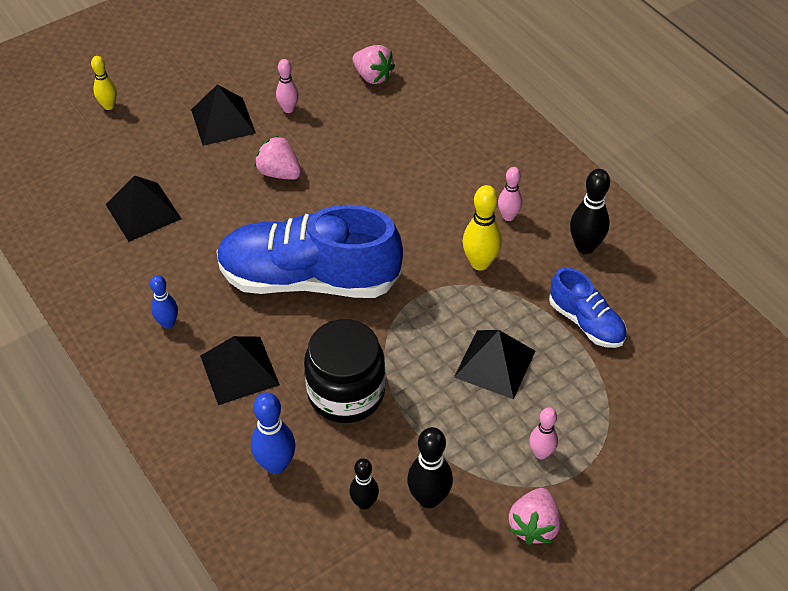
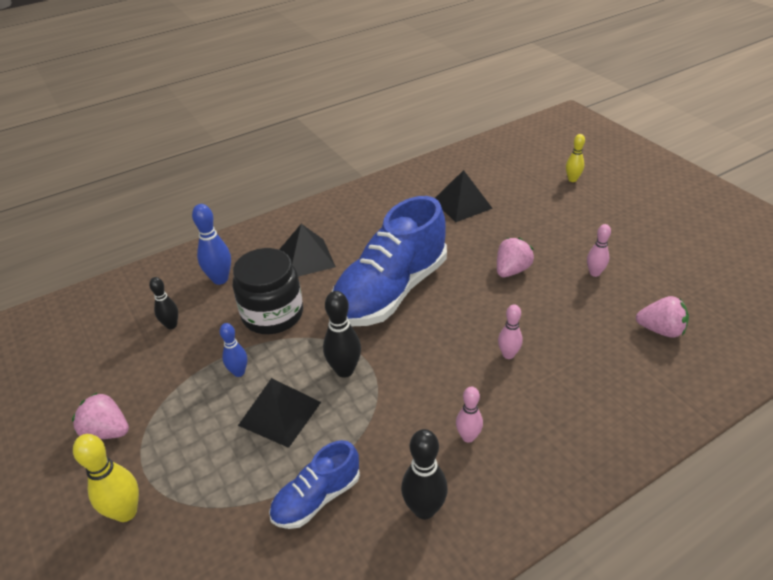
camera: 95 degrees right, 10 degrees down
(168, 323) = (354, 223): blue bowling pin -> blue bowling pin (239, 372)
(223, 121) = (569, 236): black pyramid -> none
(309, 279) = (390, 291): blue shoe -> blue shoe turned 150 degrees counterclockwise
(373, 76) = (660, 330): pink strawberry -> pink strawberry turned 120 degrees counterclockwise
(429, 498) = (160, 362): black bowling pin -> black bowling pin (344, 370)
(480, 263) = (403, 408): yellow bowling pin -> yellow bowling pin (126, 512)
(541, 453) = (174, 442): pink bowling pin -> pink bowling pin (508, 354)

